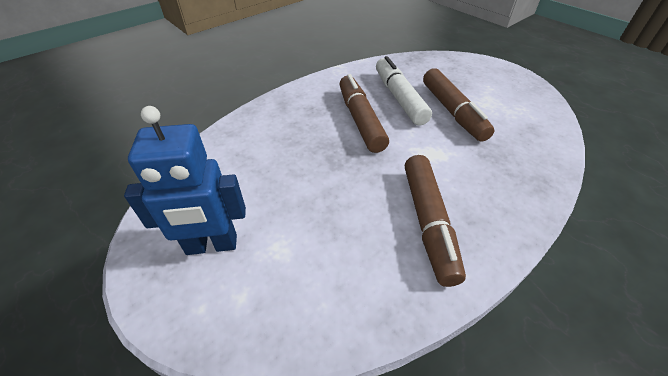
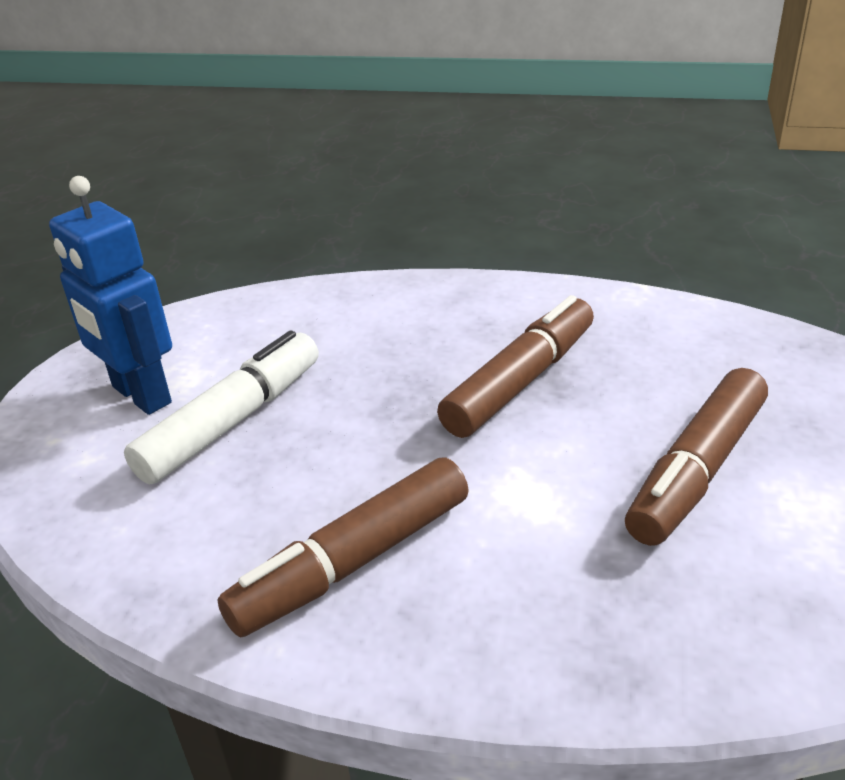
camera: 55 degrees right, 10 degrees down
(399, 98) = (645, 390): white marker -> white marker (233, 421)

